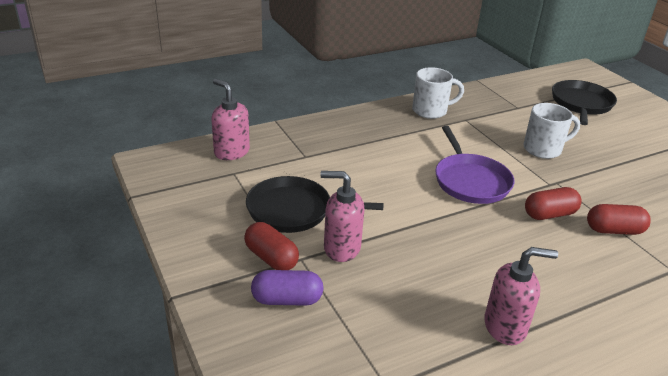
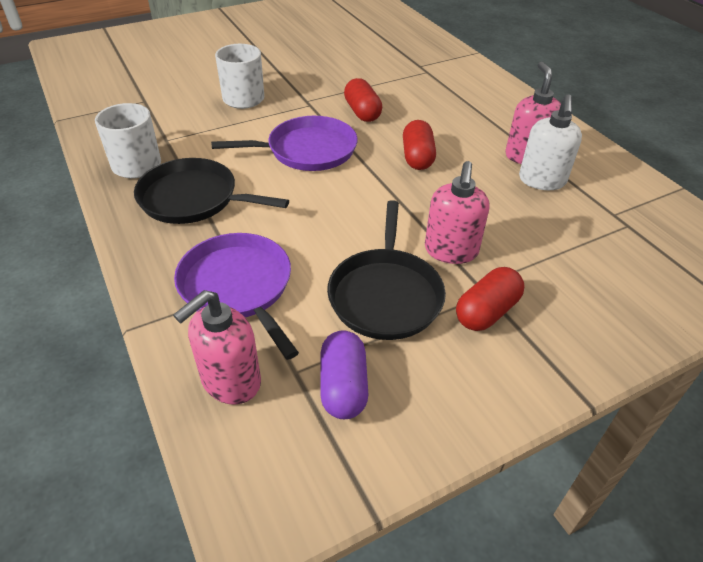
camera: 90 degrees left, 10 degrees up
(287, 300) = (552, 294): purple capsule -> purple capsule (343, 386)
(305, 152) = (238, 287): none -> purple pan
(458, 330) = (542, 181): none -> white soap dispenser
(581, 104) = (147, 62): black pan -> black pan (193, 199)
(614, 230) = (380, 85): red capsule -> red capsule (417, 157)

